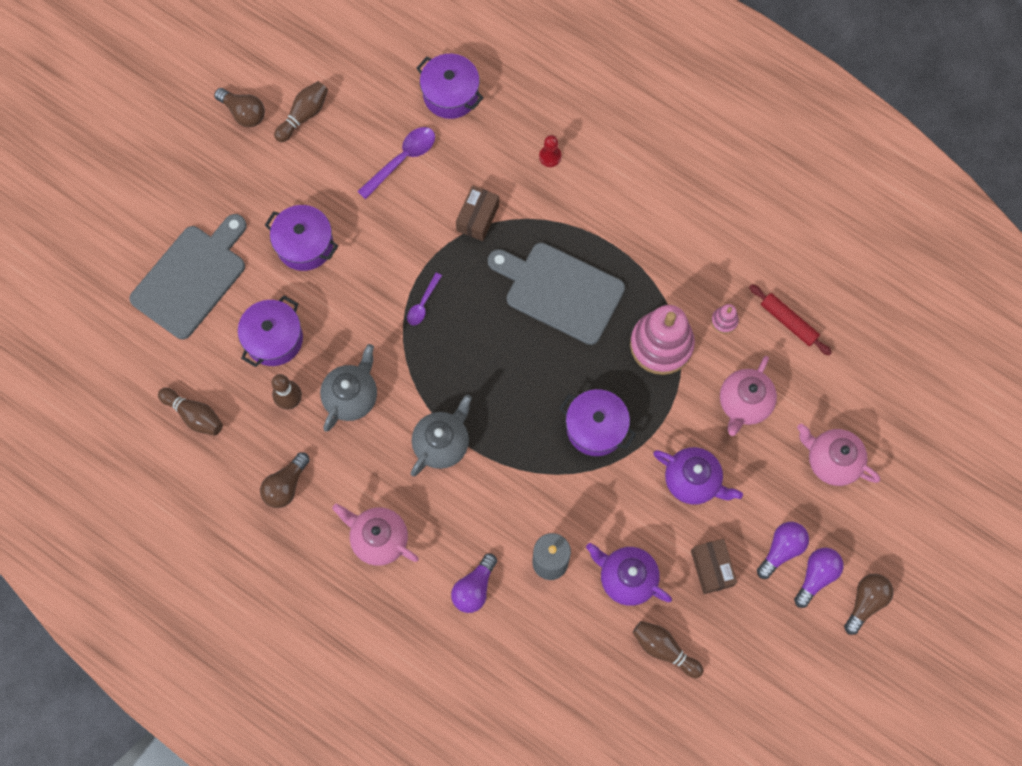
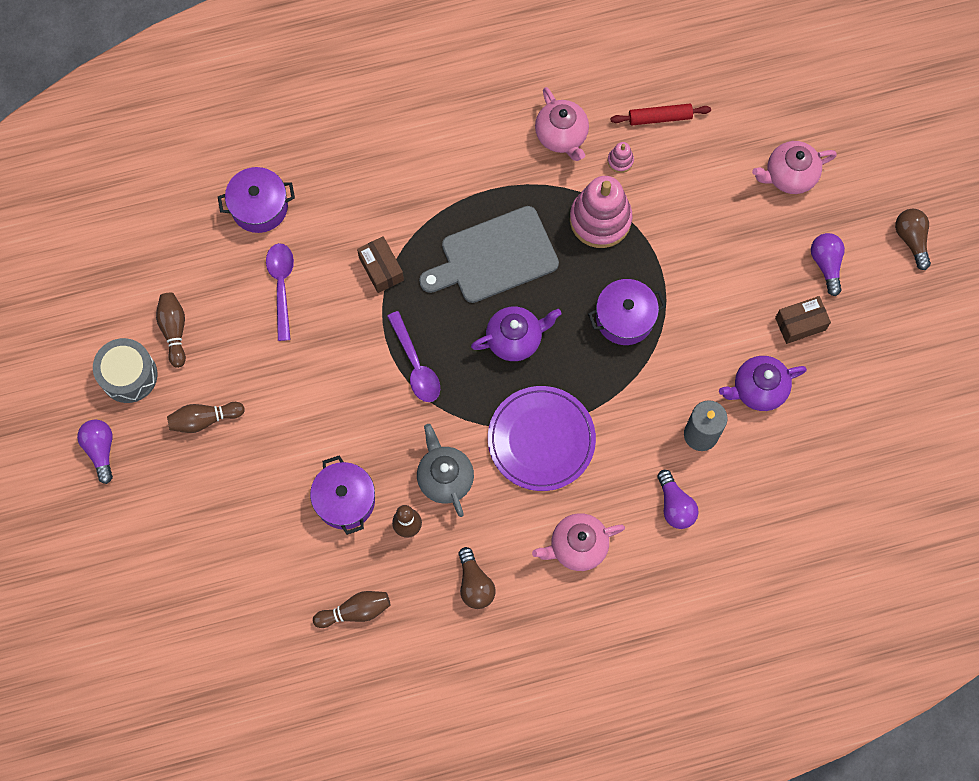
camera: 50 degrees left, 0 degrees up
(192, 278) = (236, 525): grey cutting board -> none
(243, 113) = (129, 375): brown light bulb -> grey drum
(305, 245) = (286, 415): purple pot -> none
(423, 304) = (416, 365): purple spoon -> purple spoon, size x1.65
(442, 443) = (541, 439): grey teapot -> purple plate
(550, 156) = (378, 176): red pawn -> none
(664, 649) = (833, 406): brown bowling pin -> brown bowling pin (204, 419)
(693, 481) = (723, 283): purple teapot -> purple teapot (515, 339)
(712, 568) = (800, 323): brown box -> brown box turned 45 degrees counterclockwise
(744, 403) = (695, 199): pink teapot -> pink teapot (561, 136)
(816, 576) = (865, 257): purple light bulb -> purple light bulb (101, 450)

